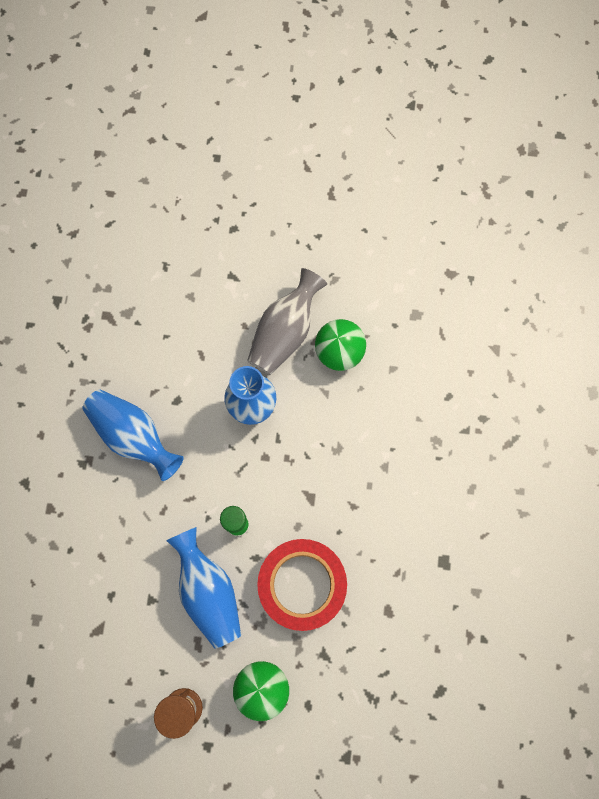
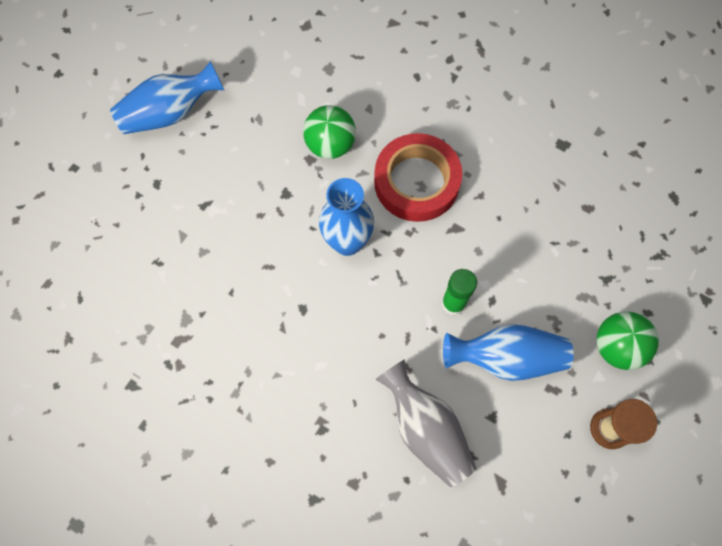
camera: 65 degrees left, 5 degrees down
(134, 436) = (318, 365): blue vase -> blue vase (170, 113)
(285, 332) = (286, 182): grey vase -> grey vase (425, 429)
(302, 584) = (534, 270): red tape -> red tape (416, 182)

